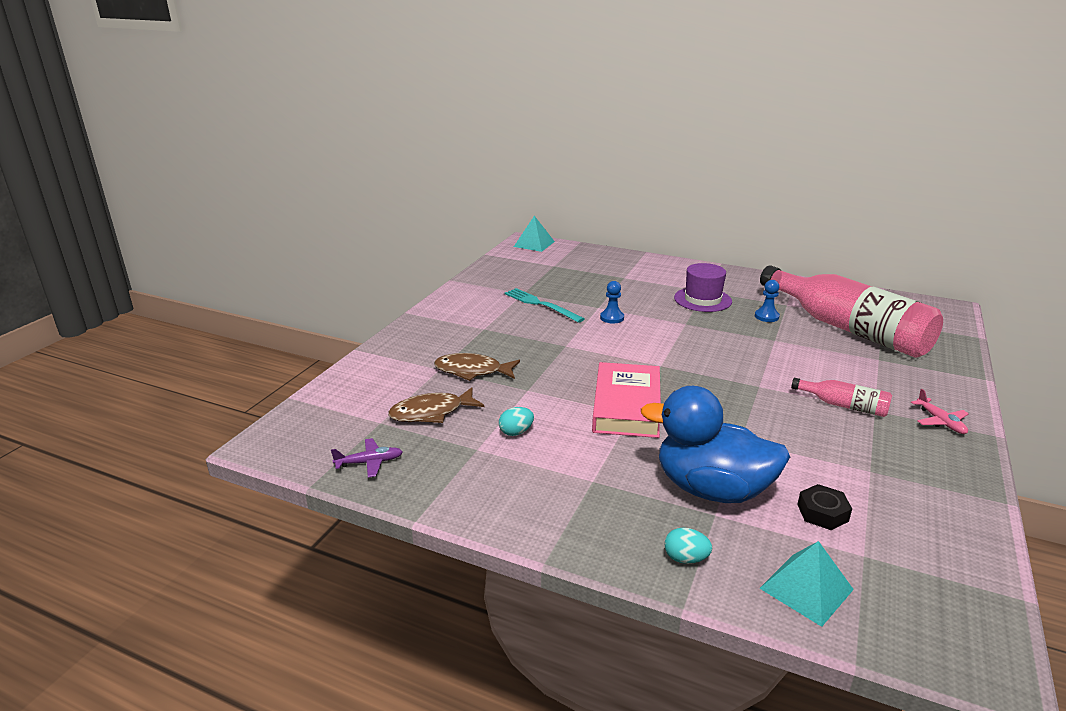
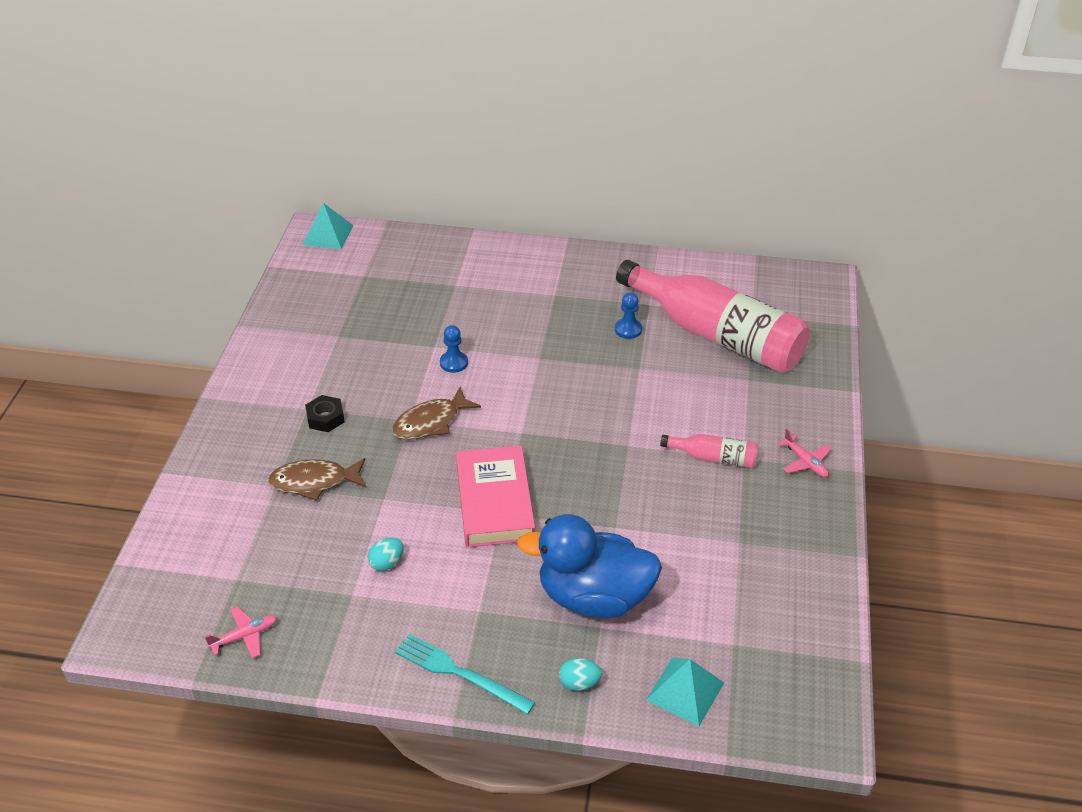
camera: 15 degrees left, 15 degrees up
(369, 462) = (245, 636): purple plane -> pink plane
(431, 413) = (287, 554): brown fish -> brown fish (430, 422)
(541, 305) = (365, 354): turquoise fork -> turquoise fork (459, 673)
(702, 299) = (553, 311): purple hat -> none
(822, 513) = (696, 603): black nut -> black nut (325, 418)

